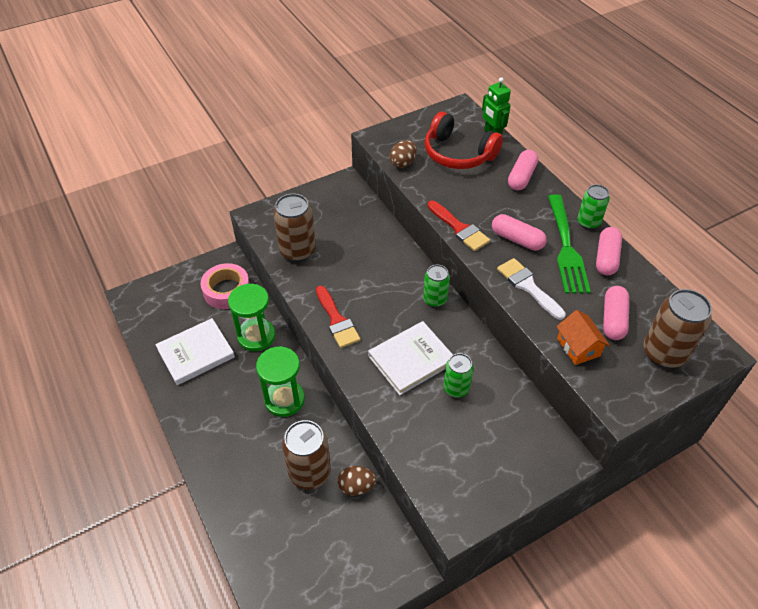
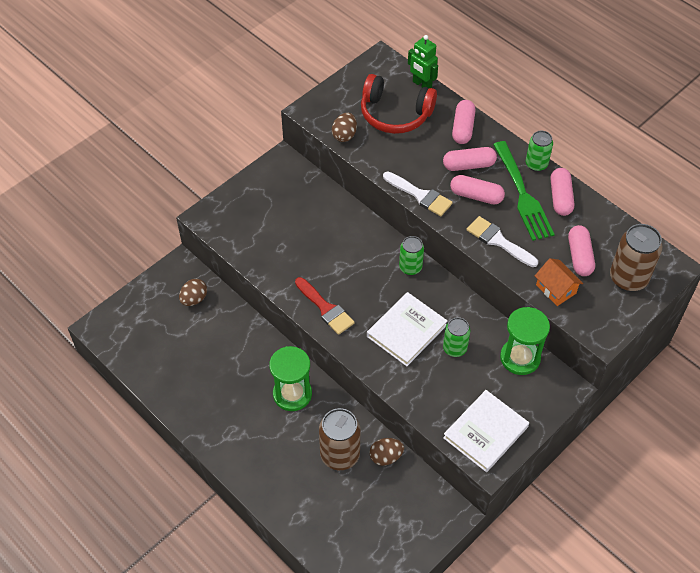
camera: 15 degrees left, 5 degrees up
(196, 353) = (189, 369): white book -> white book (485, 432)
(227, 291) = (194, 299): pink tape -> brown egg
(256, 336) = (242, 339): green hourglass -> green hourglass (520, 358)
(297, 251) = (262, 246): brown can -> none
(459, 228) = (420, 195): red brush -> white brush
(517, 210) = (468, 165): none -> pink capsule

